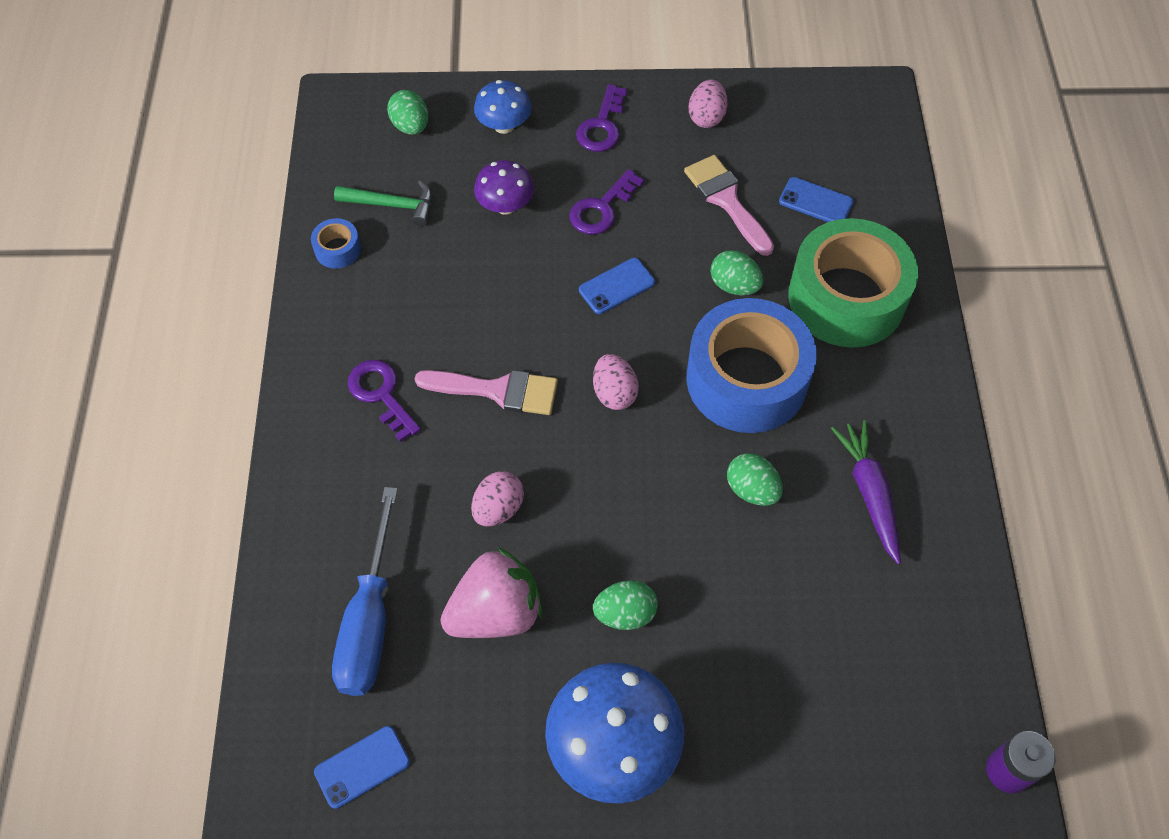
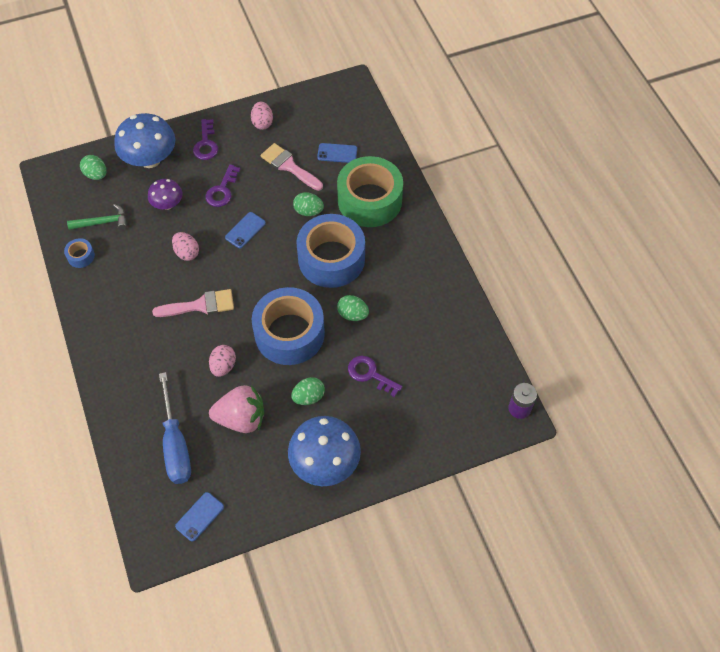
camera: 20 degrees left, 0 degrees up
(381, 394) = (137, 327): purple key -> purple key (370, 374)
(496, 612) = (241, 418): pink strawberry -> pink strawberry turned 45 degrees clockwise
(504, 125) = (150, 159): blue mushroom -> blue mushroom, size x1.78
(614, 393) = (264, 287): pink egg -> pink egg (187, 252)
(630, 488) = (289, 333): none -> blue tape
(869, 493) = (412, 297): purple carrot -> none

